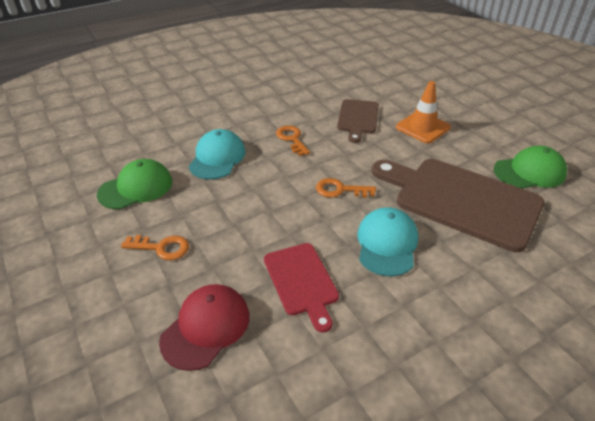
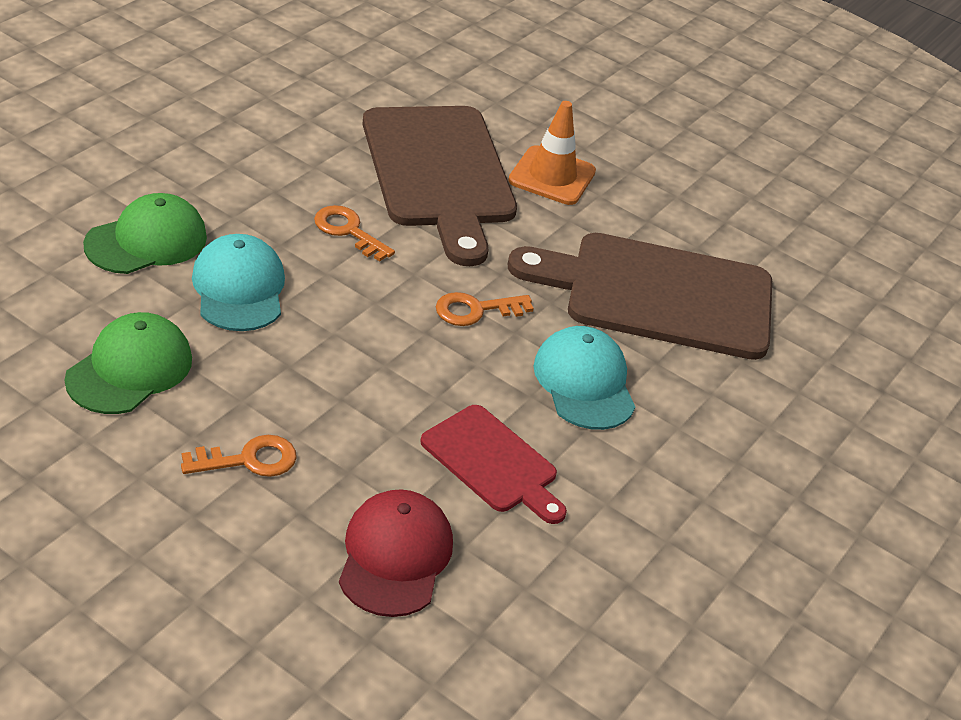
camera: 30 degrees left, 0 degrees up
(357, 118) = (439, 174): brown cutting board -> brown cutting board, size x1.85
(529, 172) = (735, 231): green cap -> green cap (146, 241)

